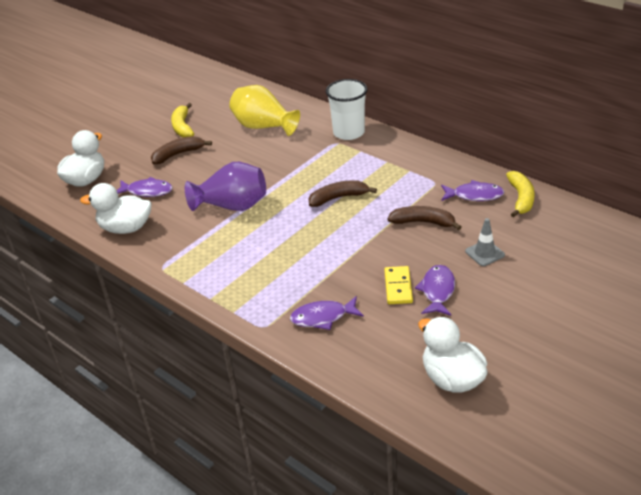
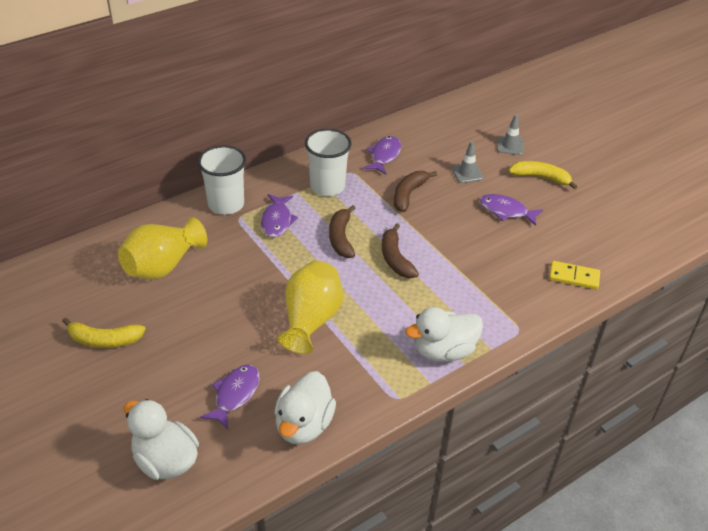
camera: 80 degrees left, 5 degrees up
(178, 154) = (169, 353): brown banana -> brown banana (395, 258)
(232, 206) = (311, 320): purple vase -> yellow vase
(323, 317) = (518, 287): purple fish -> purple fish (277, 221)
(398, 287) = (493, 232): yellow domino -> yellow domino (574, 277)
(404, 174) = (327, 186): none -> white cup
(452, 379) = (610, 231): white duck -> white duck (443, 351)
(521, 198) = (402, 133): yellow banana -> yellow banana (541, 178)
(559, 276) = (510, 146): none -> grey traffic cone

